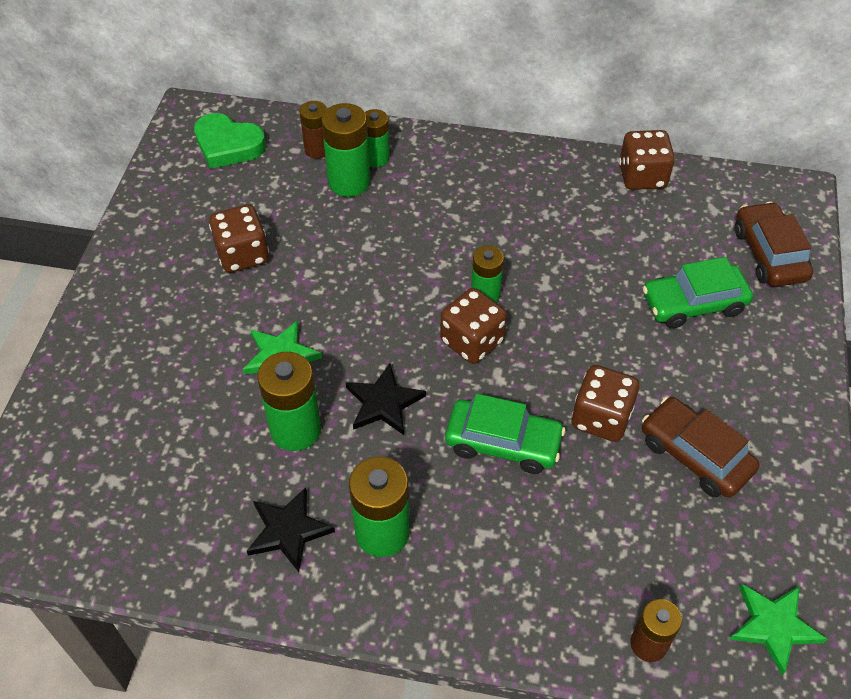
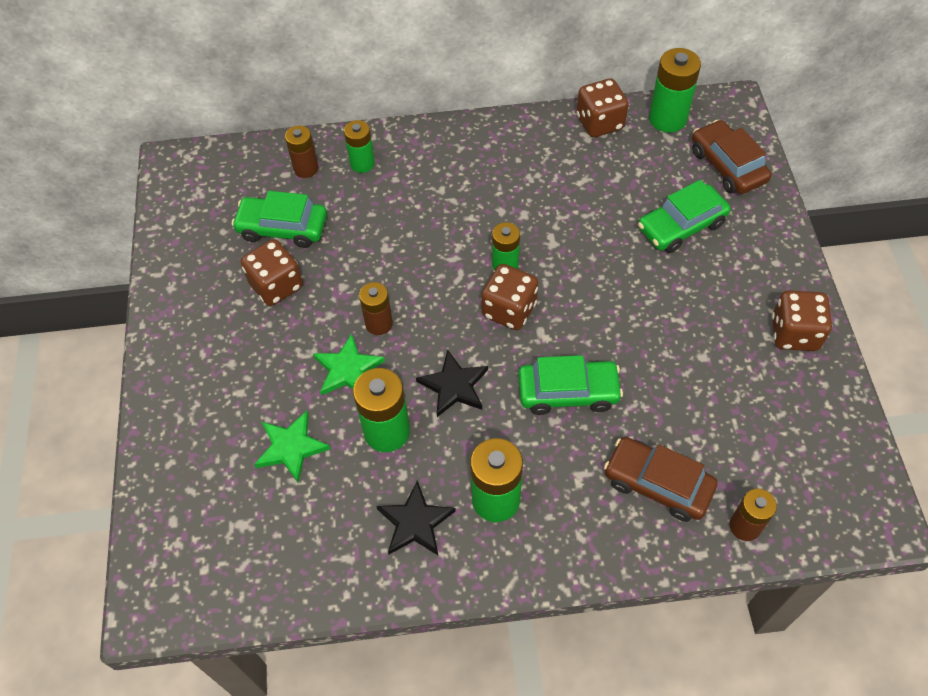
camera: 15 degrees left, 5 degrees up
(228, 145) = (221, 185): green heart -> none
(271, 201) = (282, 228): none -> green car
(330, 319) = (379, 324): none -> brown battery
(349, 182) = (346, 192): green battery -> green battery (667, 119)
(601, 418) = (640, 347): brown dice -> brown dice (794, 333)
(695, 455) = (727, 357): brown car -> brown car (657, 484)
(774, 626) = (835, 481): green star -> green star (291, 447)

